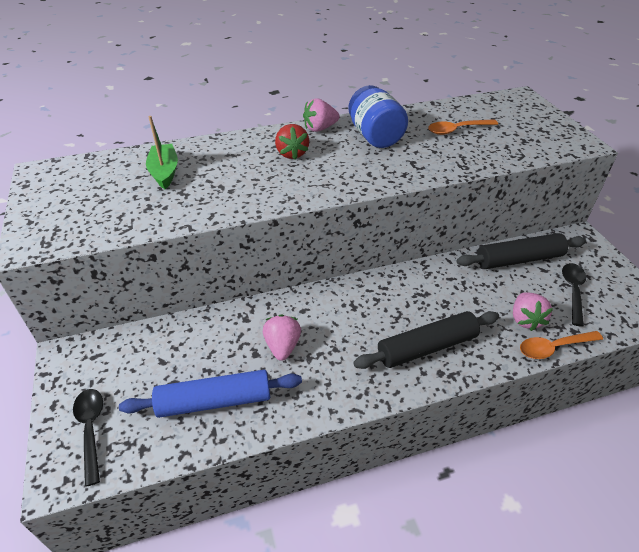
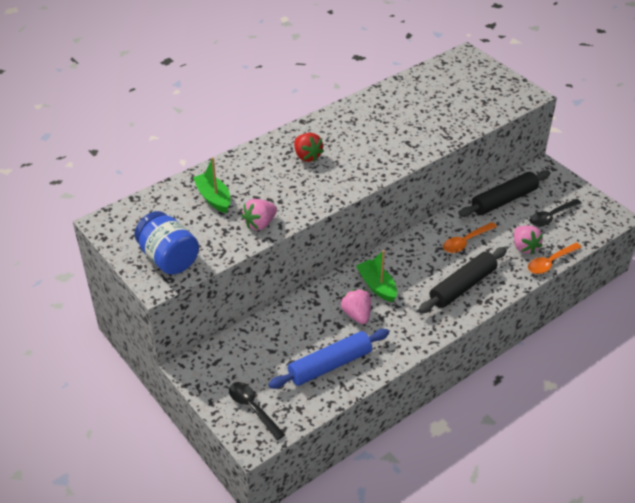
camera: 20 degrees left, 0 degrees up
(320, 128) = (315, 126): pink strawberry -> pink strawberry (260, 224)
(324, 318) = (377, 286): none -> green boat
(375, 136) = (365, 124): blue jar -> blue jar (169, 258)
(457, 130) = (428, 102): orange spoon -> orange spoon (466, 242)
(573, 291) = (551, 216): black spoon -> black spoon turned 120 degrees counterclockwise

